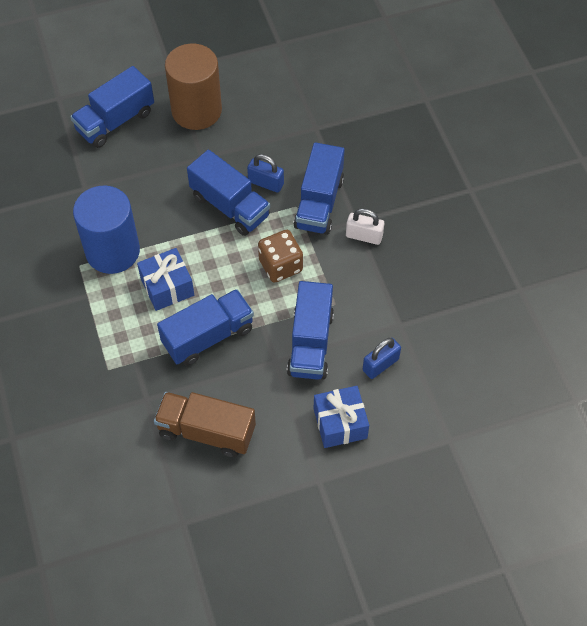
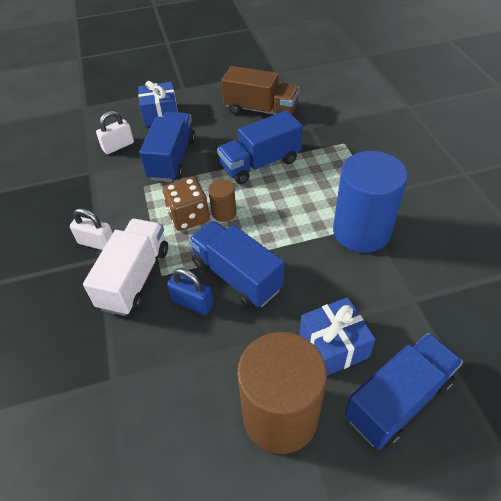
camera: 175 degrees left, 10 degrees down
(167, 287) = (300, 200): blue gift -> blue gift (333, 346)
(245, 270) = (224, 213): none -> brown cylinder
(319, 203) = (135, 278): blue truck -> white truck
(380, 365) = (118, 146): blue padlock -> white padlock

